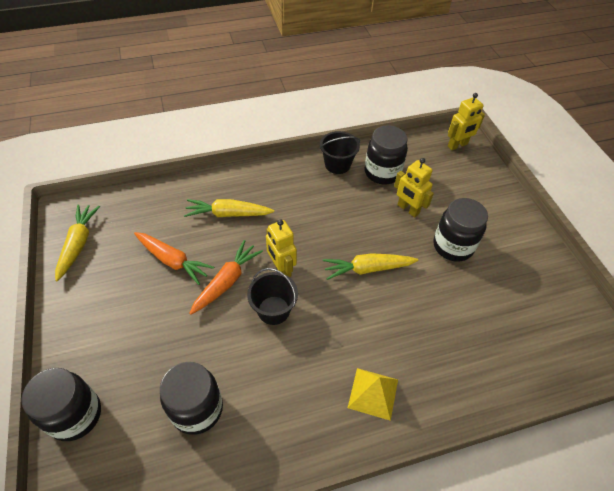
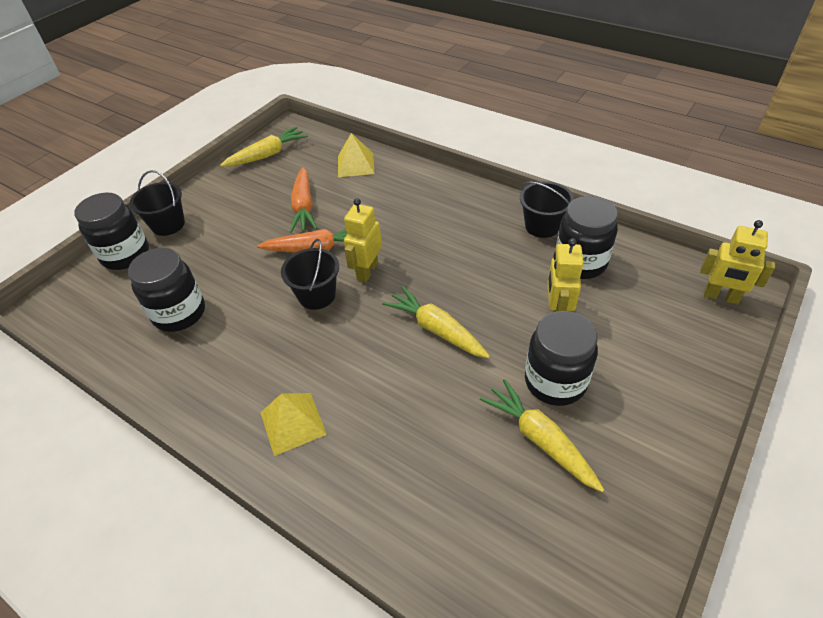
camera: 55 degrees right, 5 degrees down
(76, 361) = (168, 224): none -> black bucket
(165, 203) = (355, 164): none -> yellow pyramid
(228, 214) = (388, 202): yellow carrot -> yellow carrot (540, 440)

